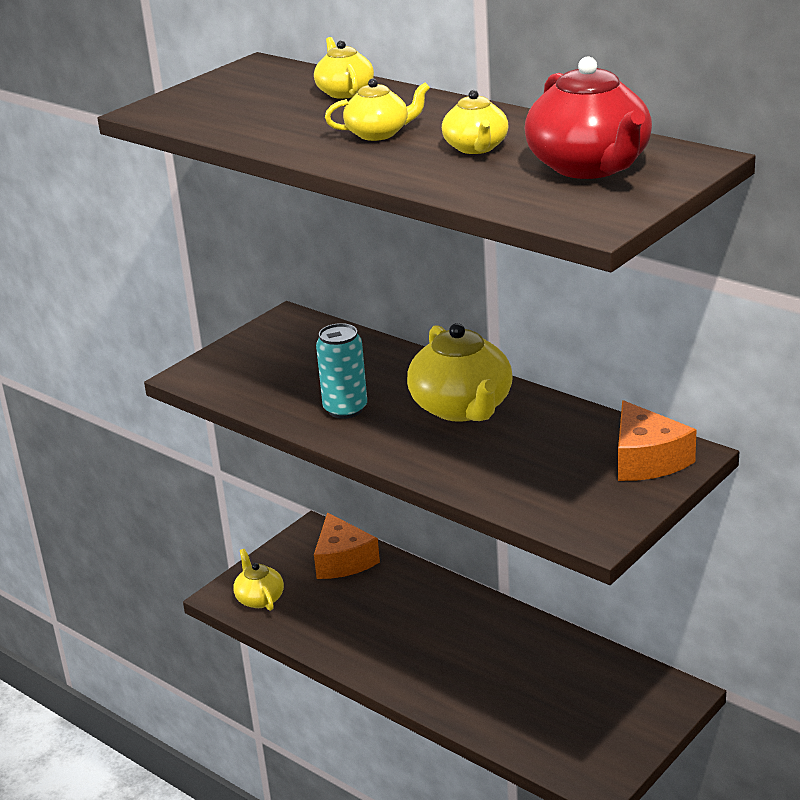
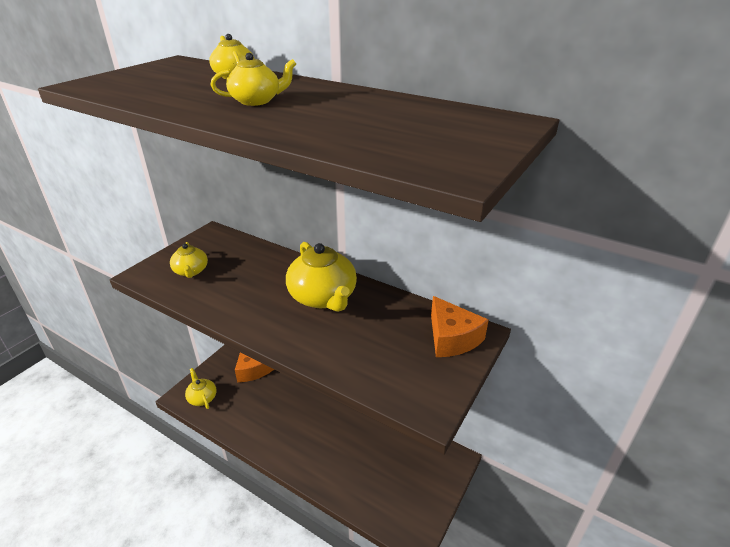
camera: 10 degrees left, 5 degrees up
(345, 409) = (244, 299): turquoise can -> none
(476, 148) = (335, 111): yellow teapot -> yellow teapot (191, 271)
(589, 167) = (432, 125): red teapot -> none

